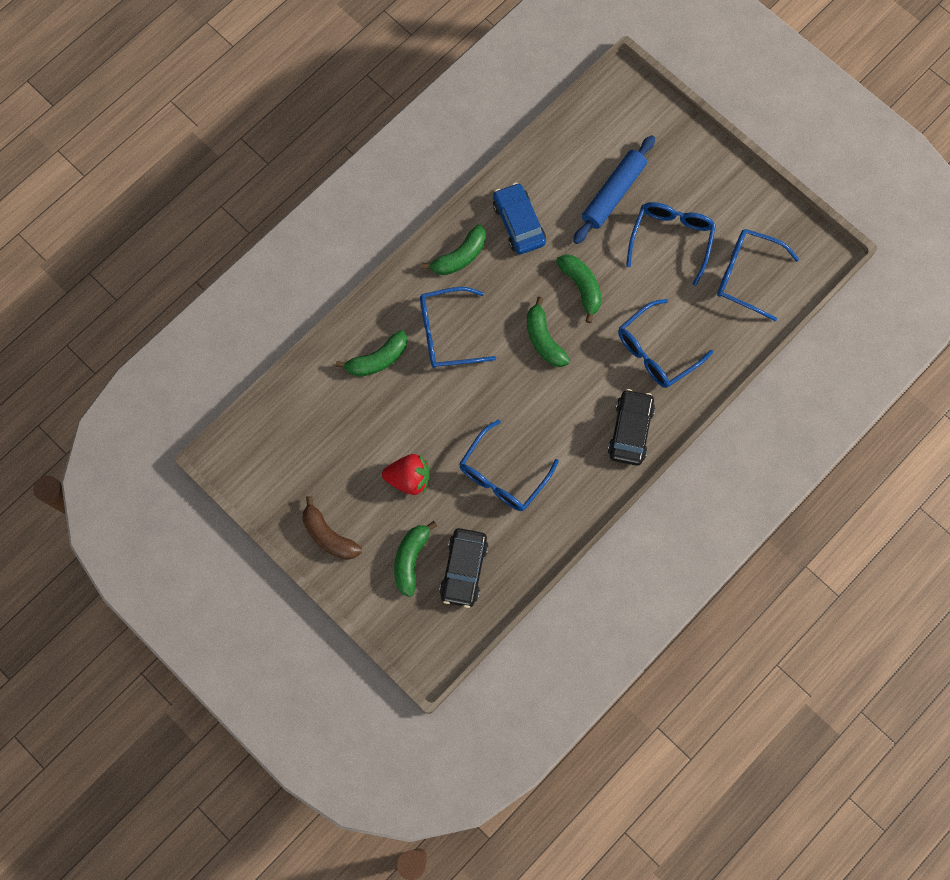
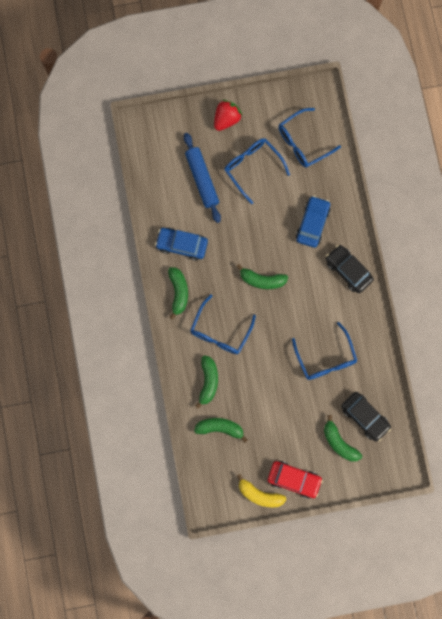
camera: 55 degrees left, 5 degrees up
(283, 507) = (259, 494): none -> yellow banana
(328, 535) = (294, 479): brown banana -> red car
(409, 478) = (291, 412): red strawberry -> red strawberry (226, 119)
(581, 287) = (245, 237): green banana -> green banana (220, 428)
(656, 351) = (312, 223): blue glasses -> blue car

